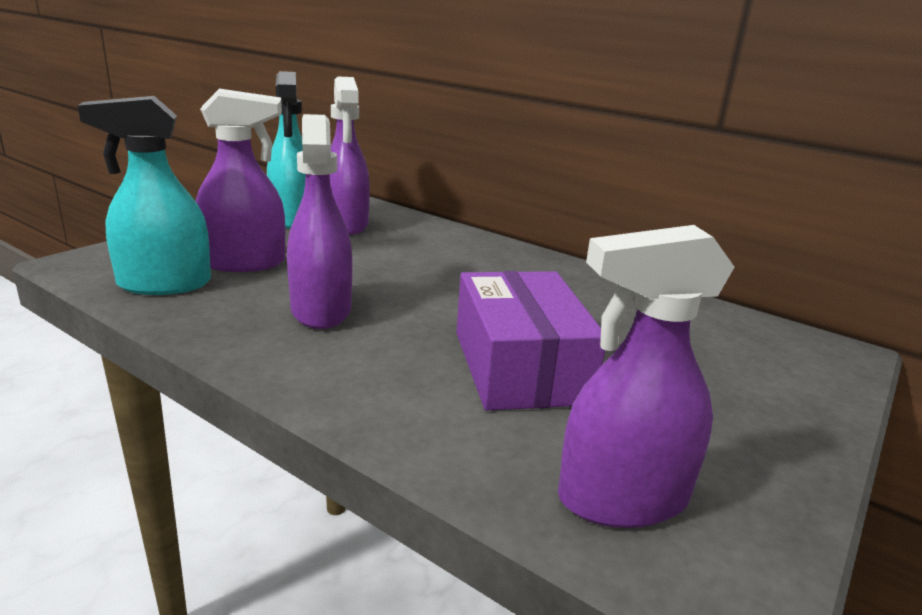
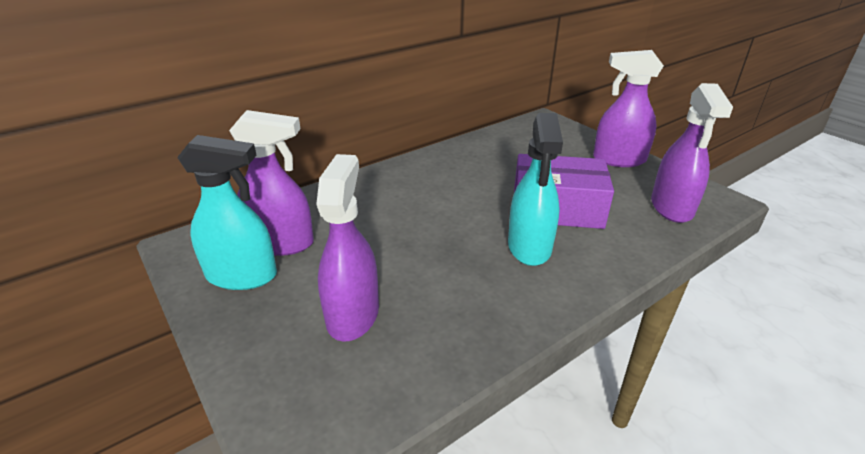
camera: 70 degrees left, 10 degrees up
(164, 284) = (388, 371): turquoise spray bottle -> turquoise spray bottle (529, 247)
(321, 310) = (467, 275): purple spray bottle -> purple spray bottle (618, 160)

